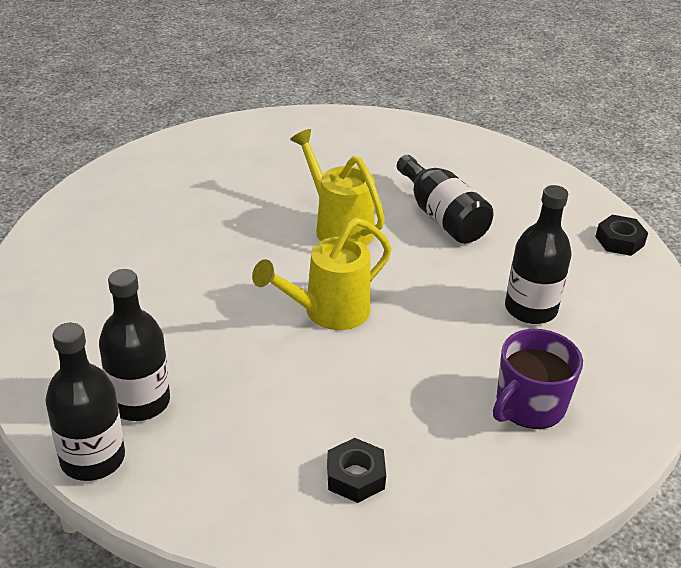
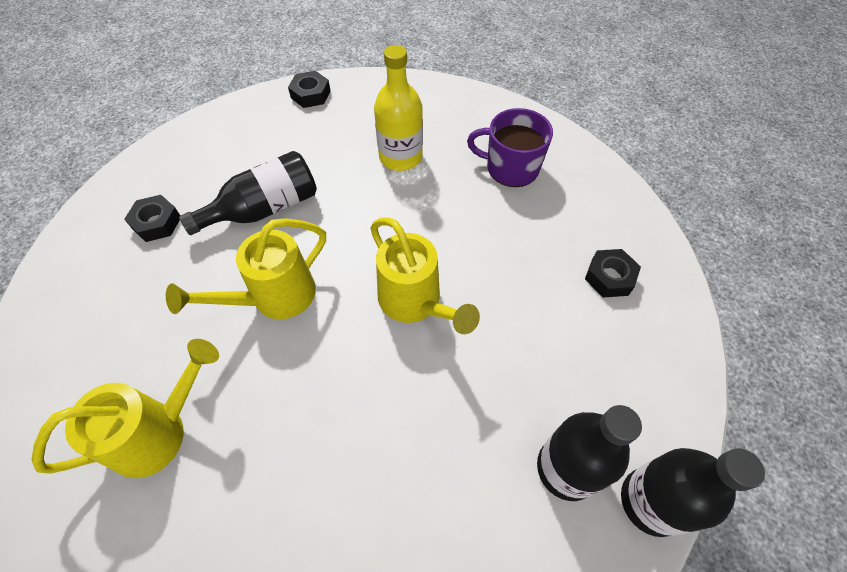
camera: 90 degrees left, 20 degrees up
(224, 180) = (159, 432): none -> yellow watering can
(420, 160) = (157, 223): none -> black nut
(529, 405) = (511, 168): purple mug -> purple mug turned 150 degrees clockwise
(530, 309) = (400, 157): black bottle -> yellow bottle

